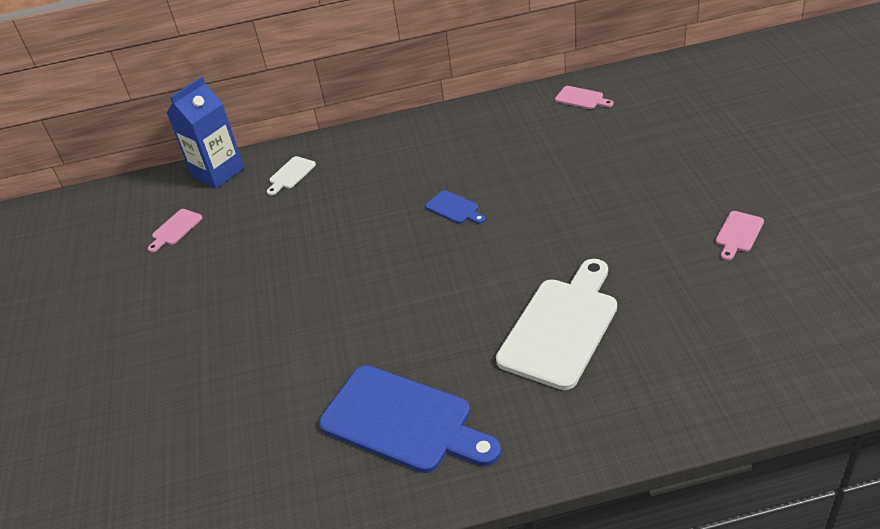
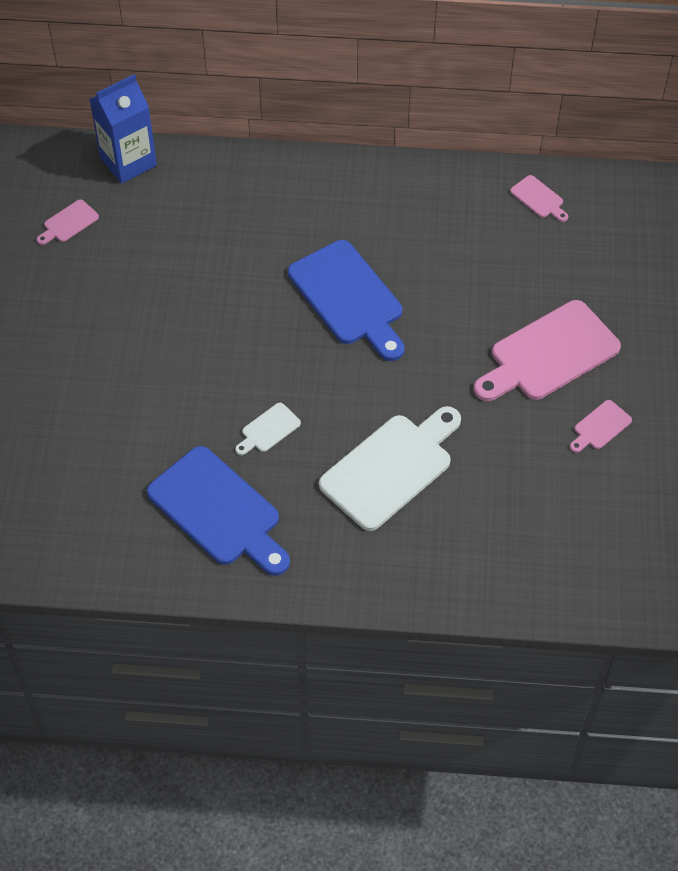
camera: 10 degrees right, 15 degrees up
(291, 174) = (201, 192): white cutting board -> white cutting board (268, 429)
(454, 208) = (349, 298): blue cutting board -> blue cutting board, size x2.24
(656, 195) = (549, 354): none -> pink cutting board

